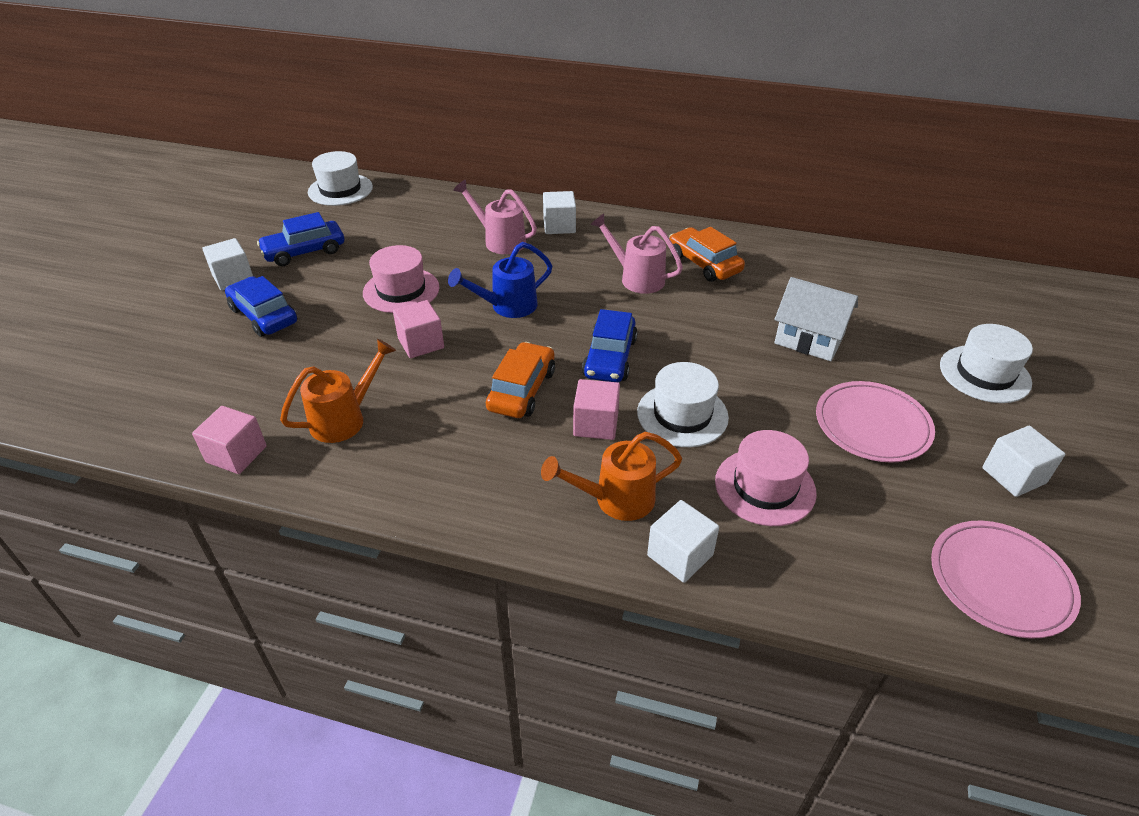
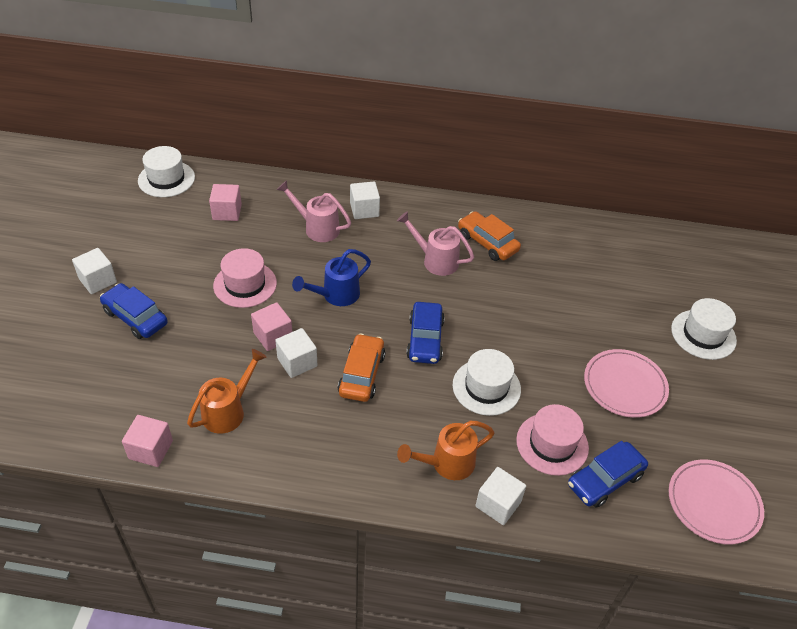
camera: 10 degrees left, 5 degrees up
(304, 252) = (152, 249): blue car -> blue car (605, 480)
(596, 424) = (423, 400): pink cube -> pink cube (227, 212)
(809, 339) = (574, 311): white house -> none
(1013, 475) = (723, 420): white cube -> white cube (297, 362)

